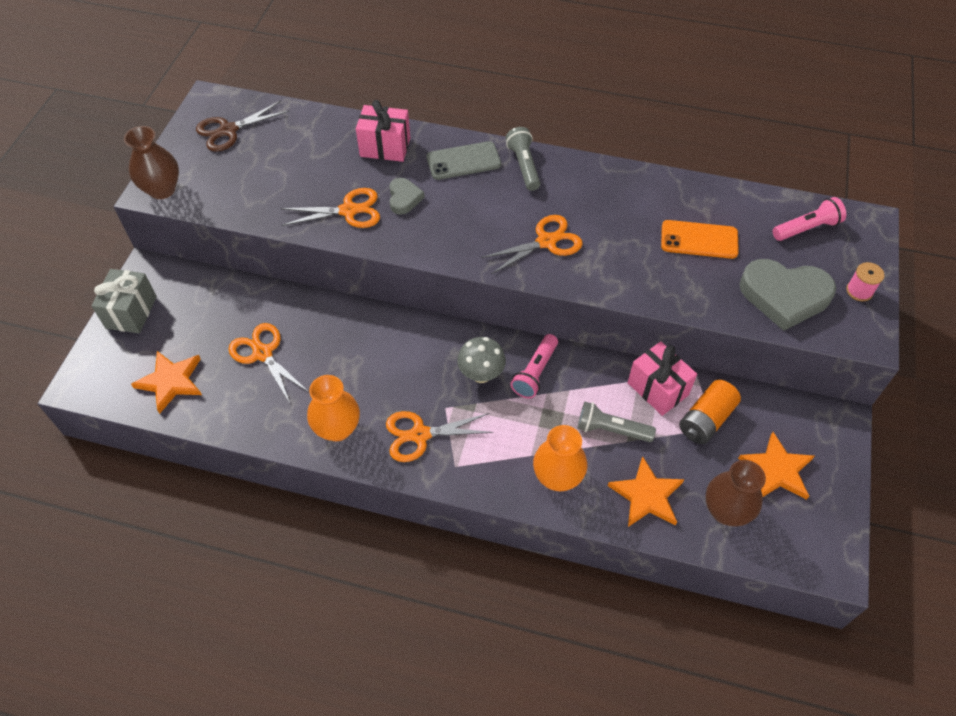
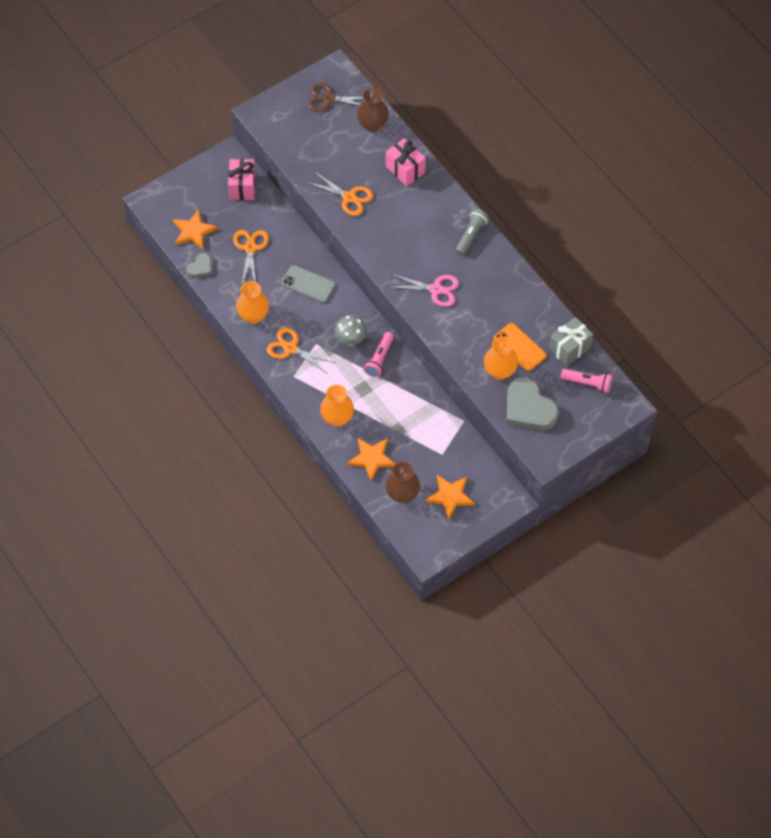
camera: 40 degrees right, 5 degrees up
(131, 312) = (203, 176): grey gift -> grey gift (569, 348)
(162, 189) = (263, 116): brown vase -> brown vase (372, 125)
(404, 198) = (385, 210): grey heart -> grey heart (200, 267)
(463, 161) = (440, 209): grey phone -> grey phone (308, 284)
(535, 372) = (379, 359): pink flashlight -> pink flashlight turned 45 degrees counterclockwise
(546, 241) = (436, 289): orange scissors -> pink scissors
(611, 429) = (388, 416): grey flashlight -> none
(657, 389) = (434, 414): pink gift -> pink gift (242, 186)
(706, 420) = (441, 447): orange battery -> none
(709, 279) = (499, 371): none -> orange vase
(859, 291) = (572, 435): pink spool -> none

